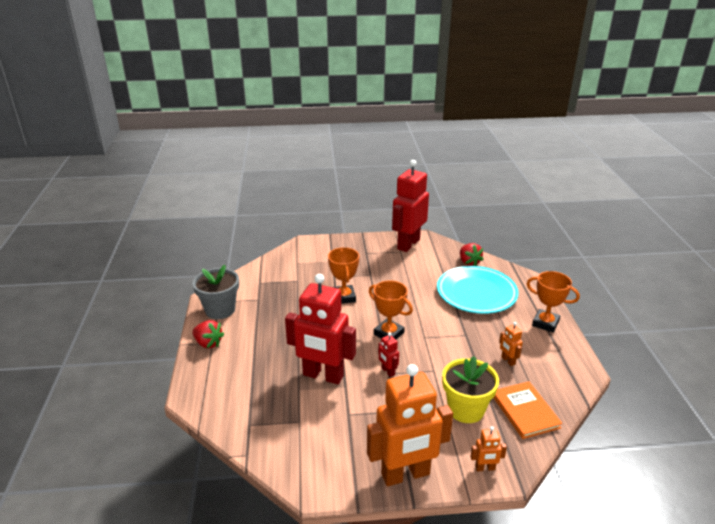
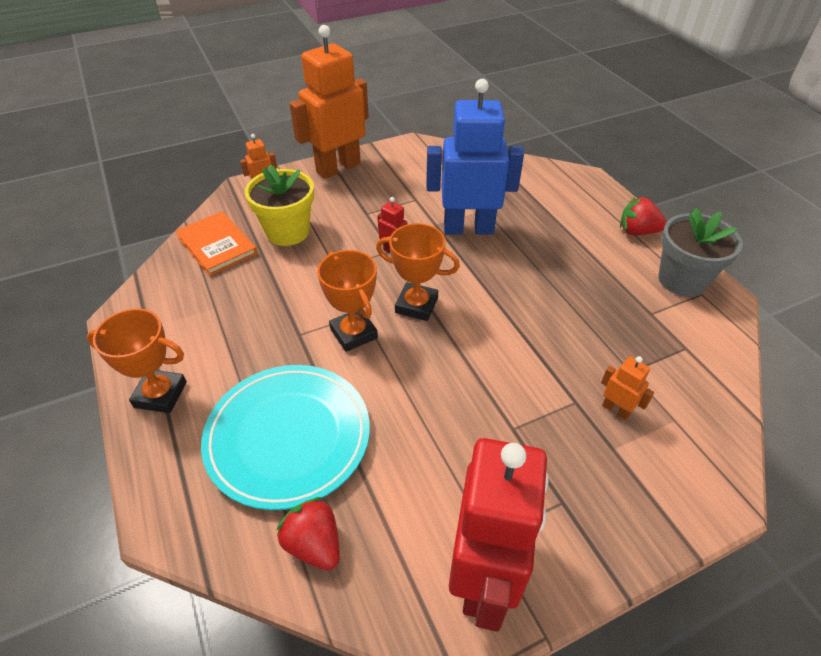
camera: 160 degrees right, 15 degrees up
(323, 376) = (468, 228): red robot -> blue robot
(344, 297) = (524, 355): orange trophy -> orange trophy (353, 333)
(508, 361) = (233, 306): orange robot -> orange robot (616, 410)

